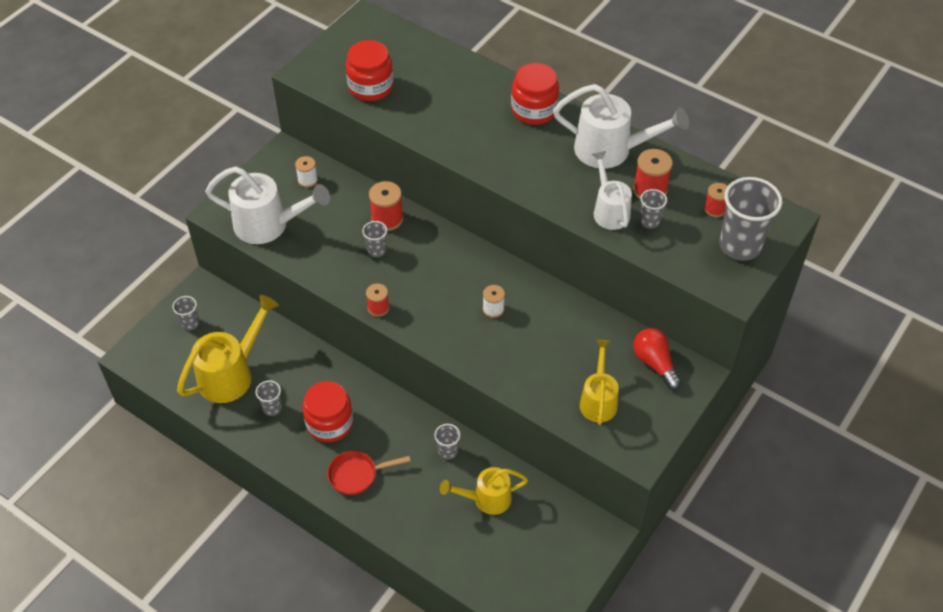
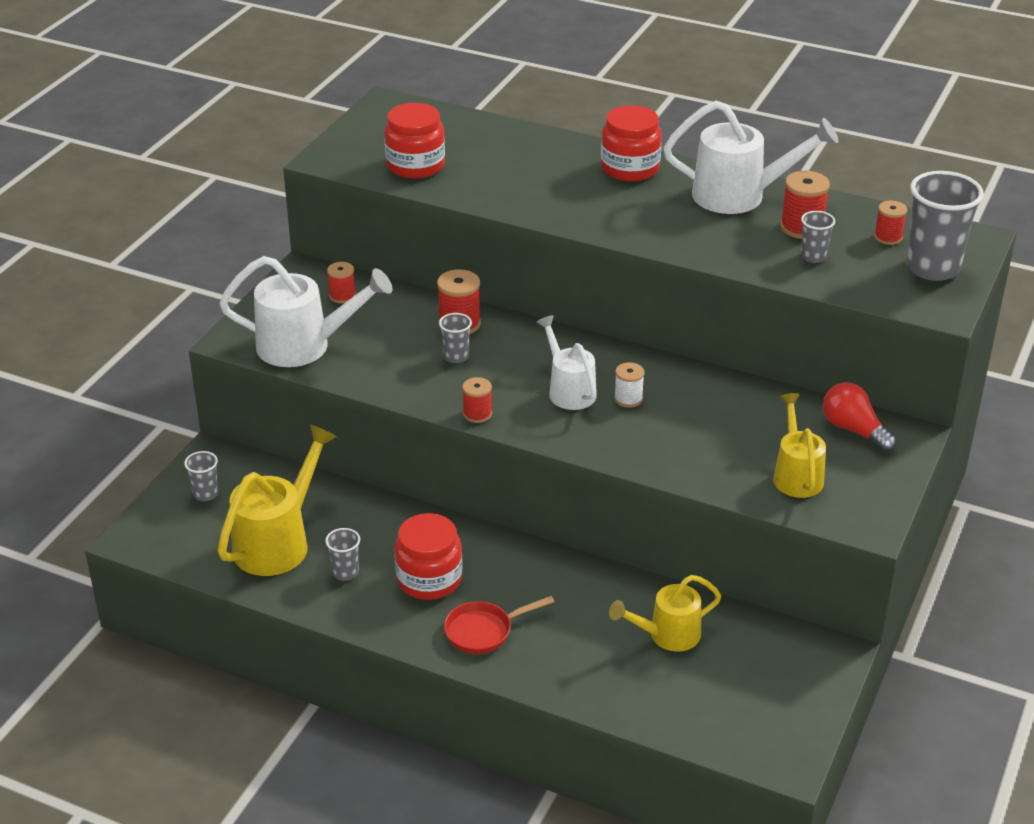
camera: 10 degrees left, 15 degrees down
(307, 180) = (342, 296): white spool -> red spool
(447, 451) = (598, 590): grey cup -> none
(609, 210) = (759, 251): white watering can -> white watering can (569, 390)

